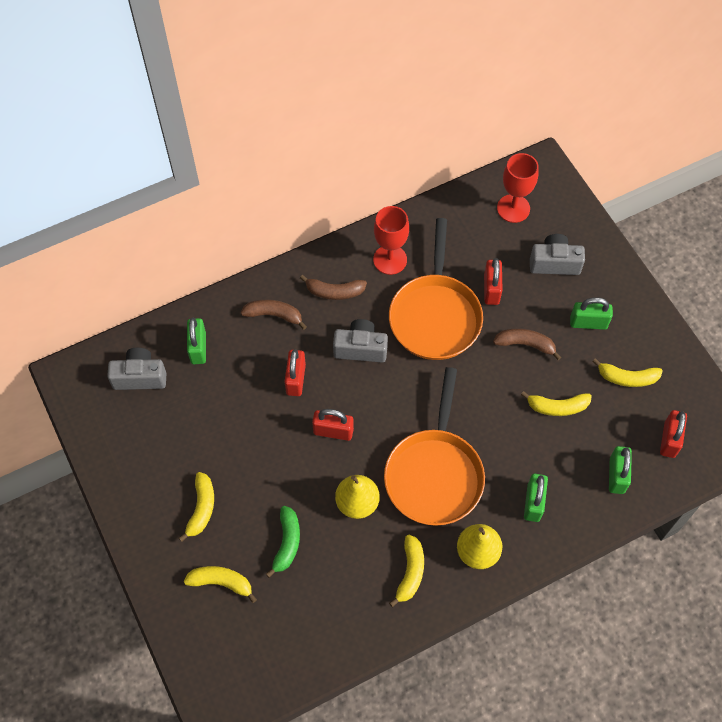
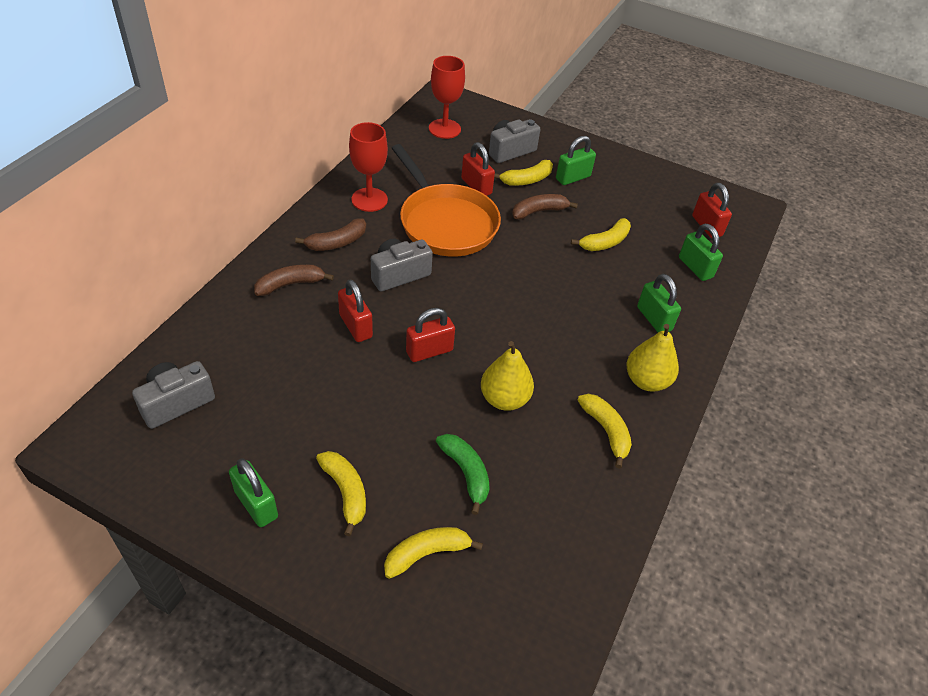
camera: 40 degrees left, 15 degrees down
(198, 348) = (228, 346): green padlock -> green padlock (256, 504)
(434, 474) = (553, 339): orange pan -> none
(627, 378) = (636, 200): yellow banana -> yellow banana (526, 180)

